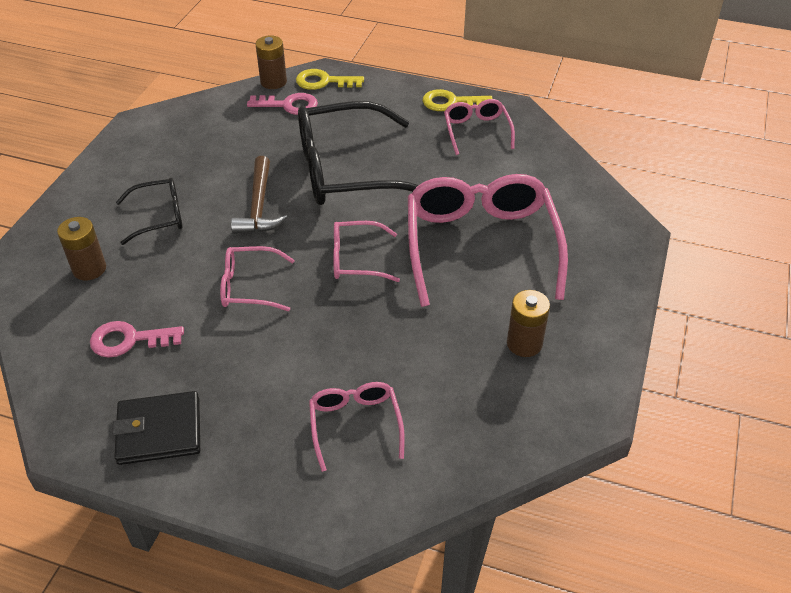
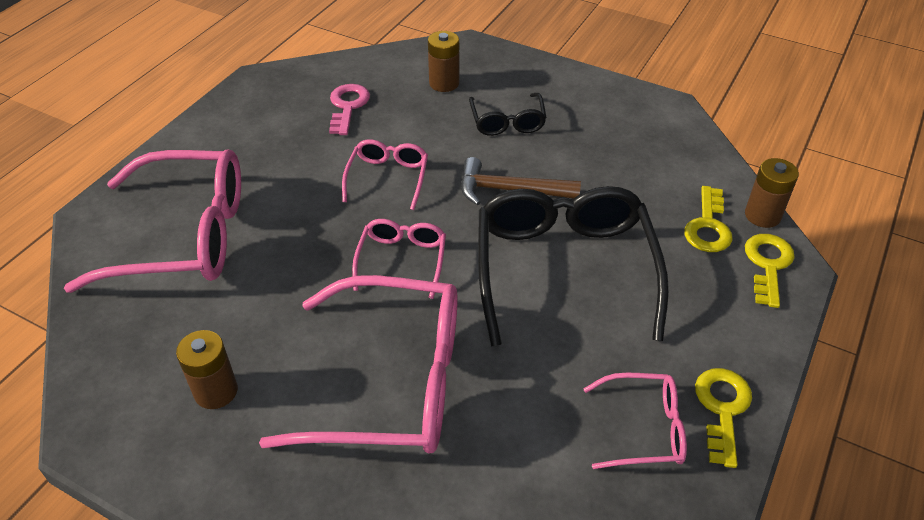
camera: 100 degrees right, 0 degrees up
(159, 431) = (242, 123): black wallet -> none
(289, 105) = (708, 226): pink key -> yellow key
(355, 425) = (184, 236): pink glasses -> pink glasses, size x2.01

